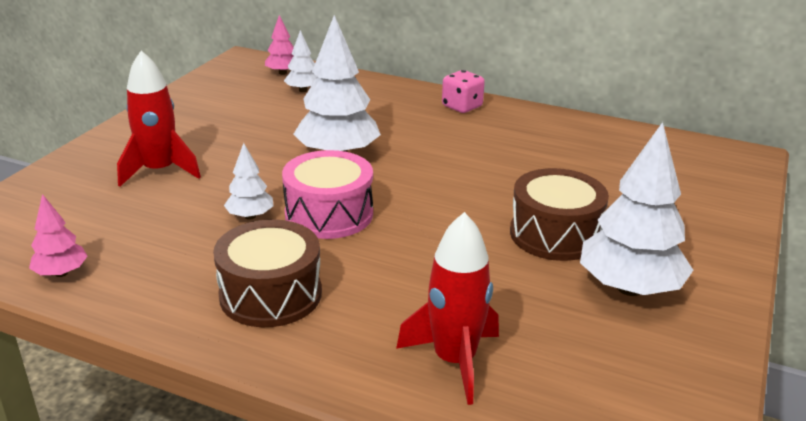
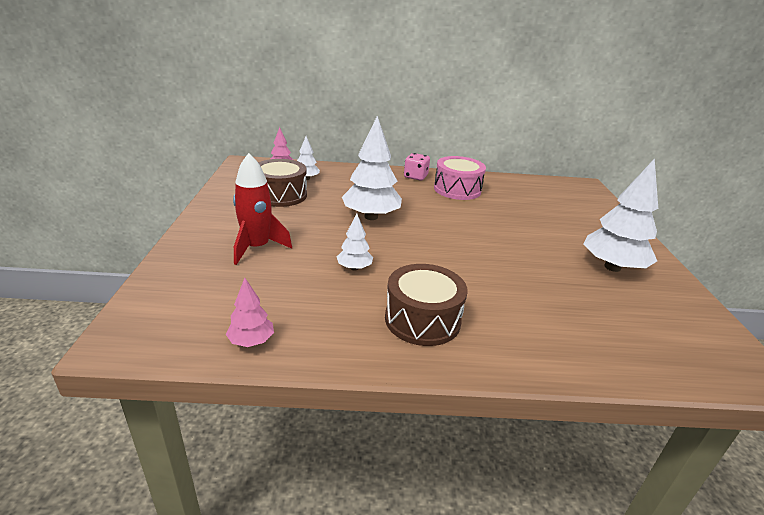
camera: 25 degrees left, 0 degrees up
(329, 214) = (404, 256): pink drum -> pink drum (457, 189)
(454, 361) = (575, 335): red rocket -> none
(555, 234) = (544, 244): brown drum -> brown drum (281, 195)

